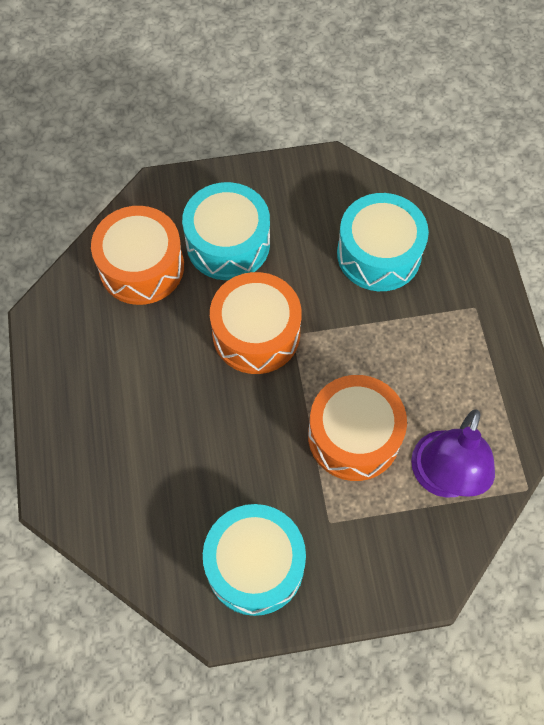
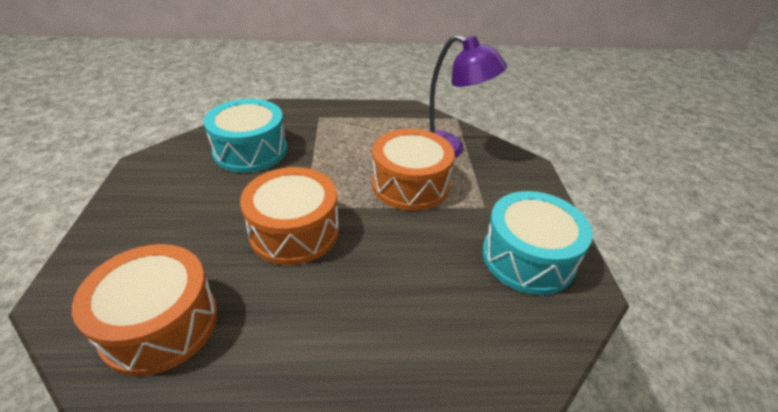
camera: 85 degrees left, 25 degrees down
(228, 243) = (179, 241): turquoise drum -> none

